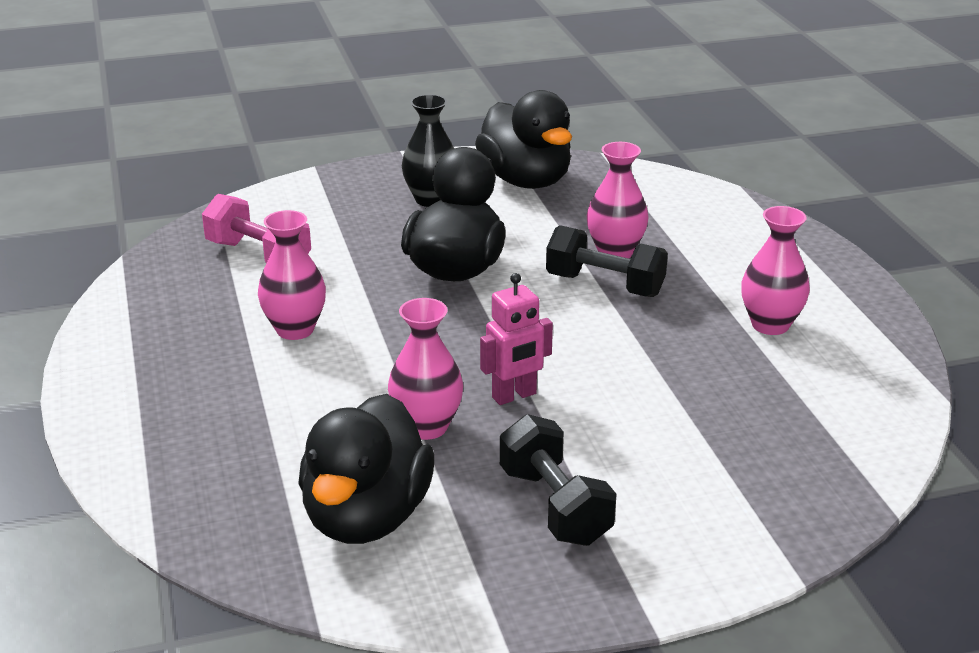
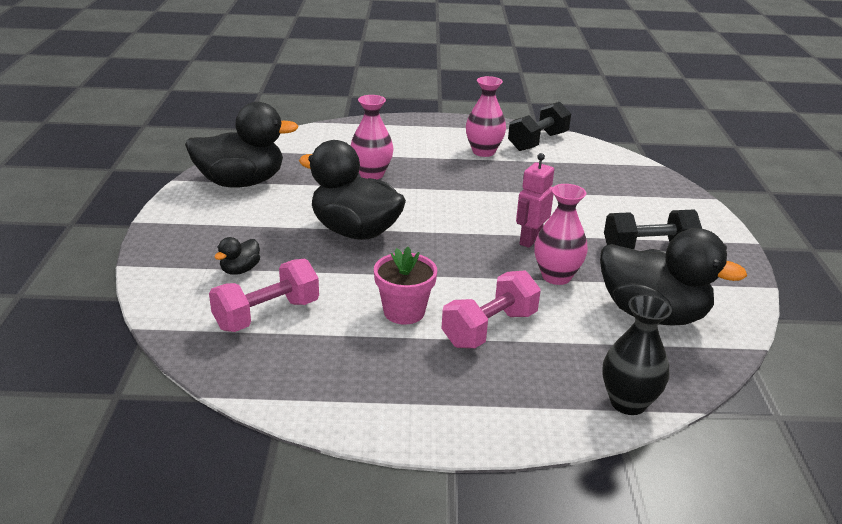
camera: 75 degrees left, 0 degrees up
(282, 390) = (489, 329): none -> pink dumbbell
(295, 329) = (404, 312): pink vase -> pink flower pot
(335, 223) = (240, 270): none -> black duck
(431, 199) = (236, 223): black vase -> black vase (628, 403)
(514, 396) = (530, 240): pink robot -> pink robot turned 135 degrees counterclockwise
(605, 285) = (411, 186): black dumbbell -> black dumbbell (538, 142)

